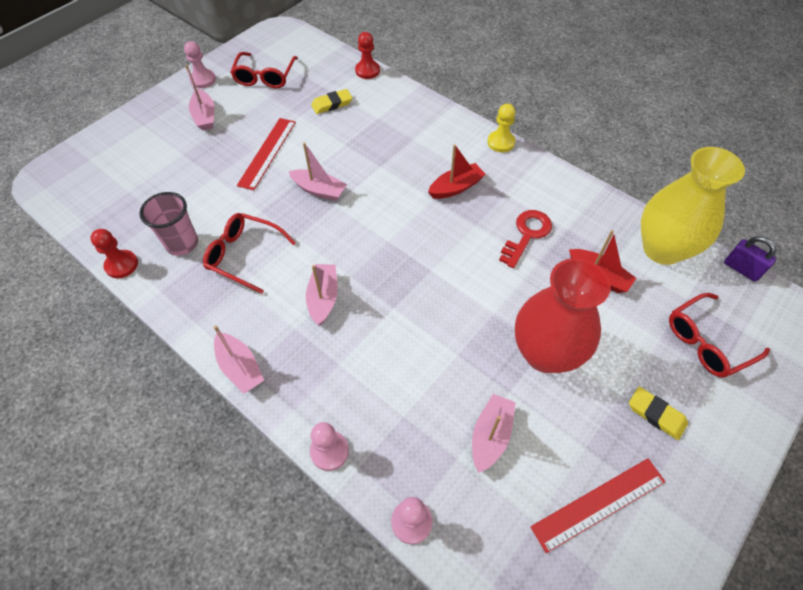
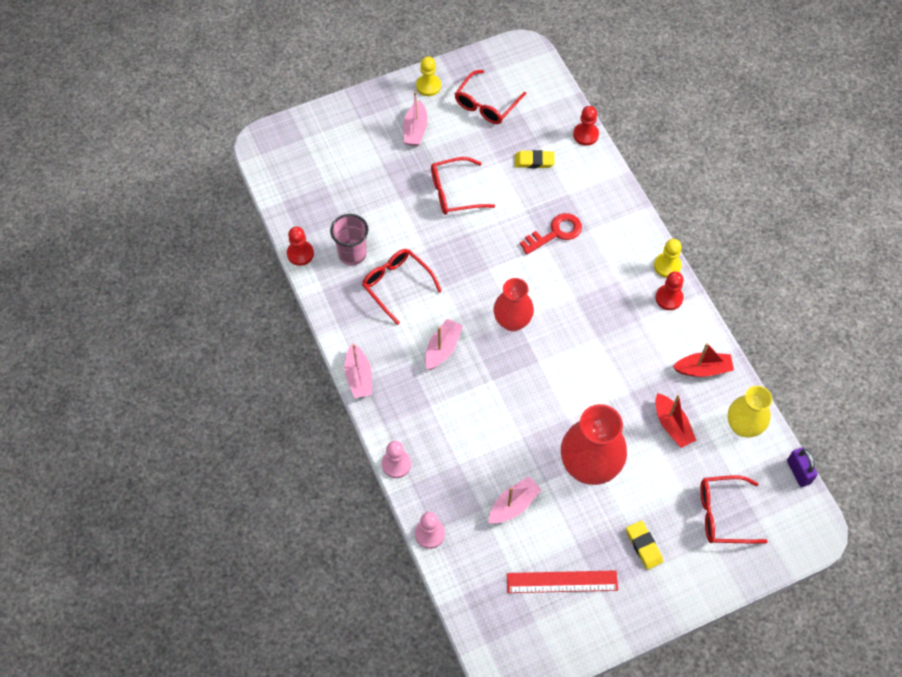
camera: 25 degrees right, 5 degrees up
(203, 80) = (428, 86): pink pawn -> yellow pawn
(267, 153) = (454, 192): red ruler -> red glasses
(319, 190) = (482, 249): pink boat -> none
(384, 243) = (512, 321): none -> red vase
(456, 187) = (600, 295): red boat -> red boat (703, 369)
(519, 167) = (669, 298): none -> red pawn
(527, 235) = (635, 364): red key -> red key (555, 233)
(662, 249) = (743, 426): yellow vase -> yellow vase, size x0.65

